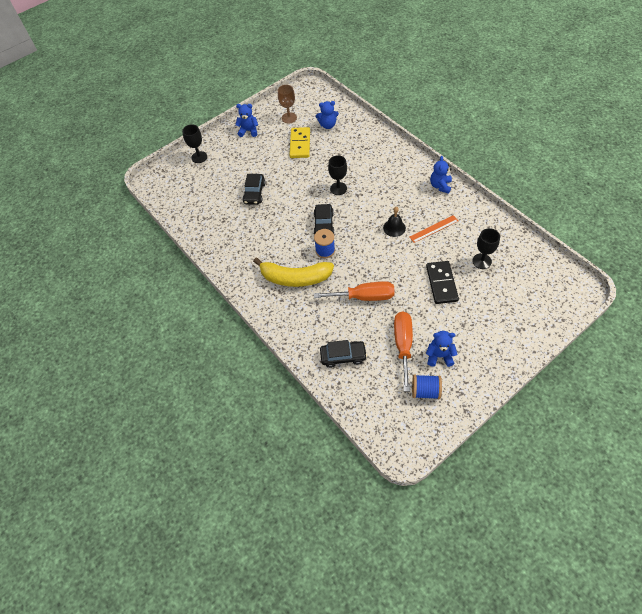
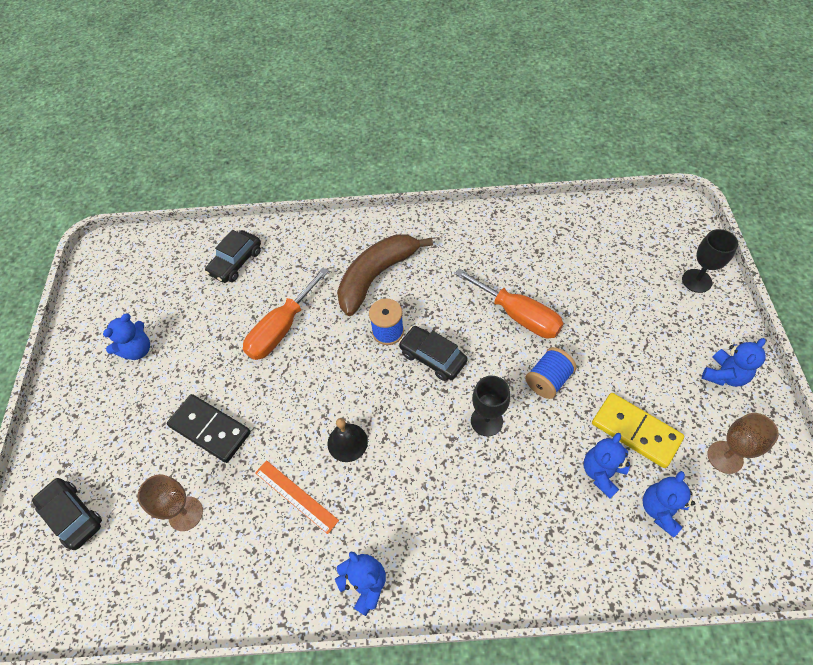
camera: 125 degrees right, 0 degrees up
(254, 193) = (563, 309): black car -> black car (72, 516)
(295, 278) = (376, 276): yellow banana -> brown banana
(328, 145) = (602, 473): none -> blue teddy bear
(403, 345) = (186, 324): orange screwdriver -> orange screwdriver (518, 315)
(425, 391) = (123, 307): blue spool -> blue spool (548, 380)
(434, 229) = (296, 496): orange ruler -> orange ruler turned 60 degrees counterclockwise
(481, 261) = (185, 513): black goblet -> brown goblet

